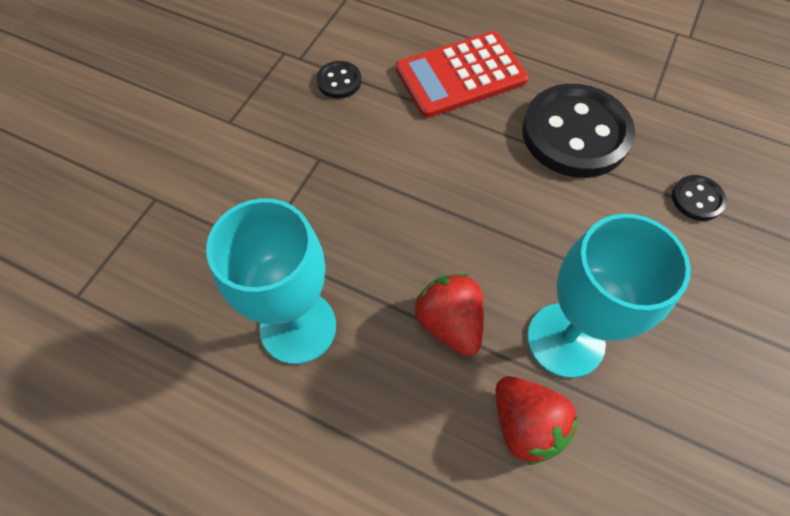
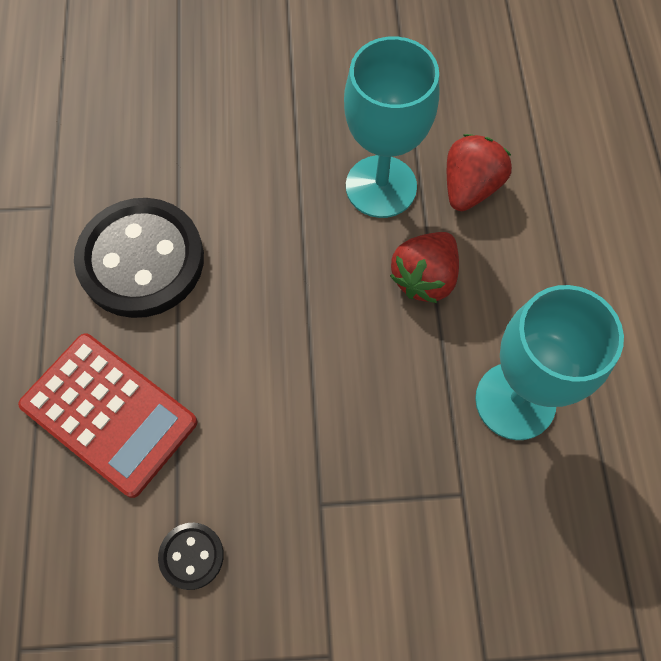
camera: 120 degrees left, 5 degrees up
(697, 199) = (172, 135): black button -> none

